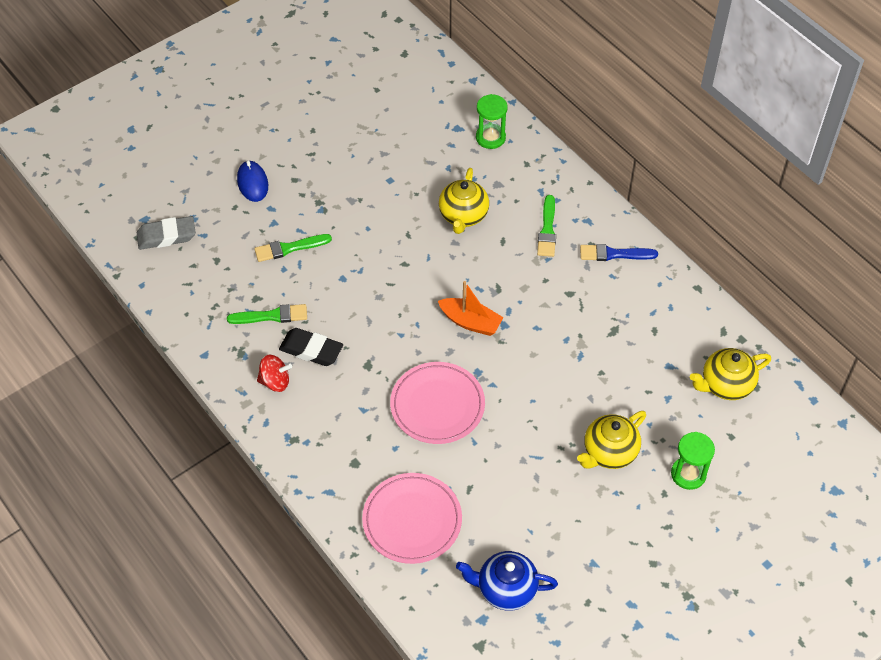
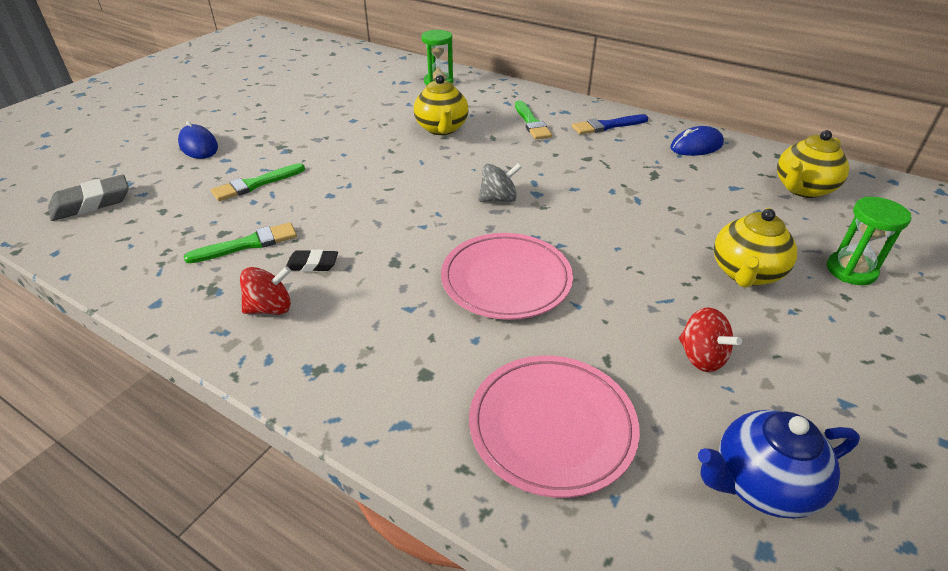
camera: 20 degrees left, 15 degrees down
(311, 350) = (312, 264): black eraser -> black eraser, size x0.60
(470, 322) = (498, 199): orange boat -> grey spinning top
(529, 505) = (701, 357): none -> red spinning top
(676, 306) = (696, 146): none -> blue mouse

